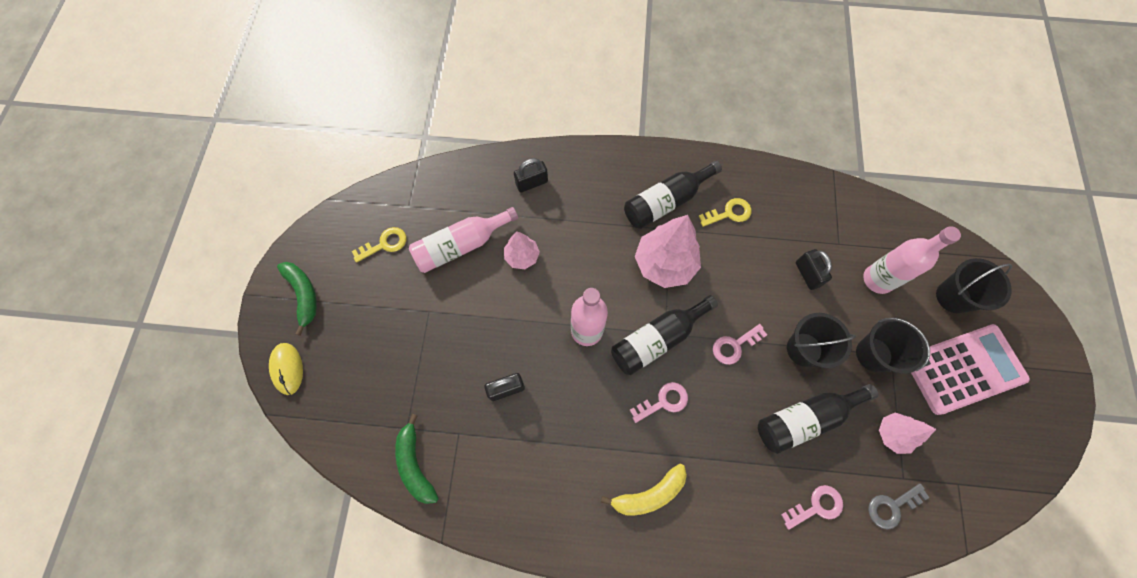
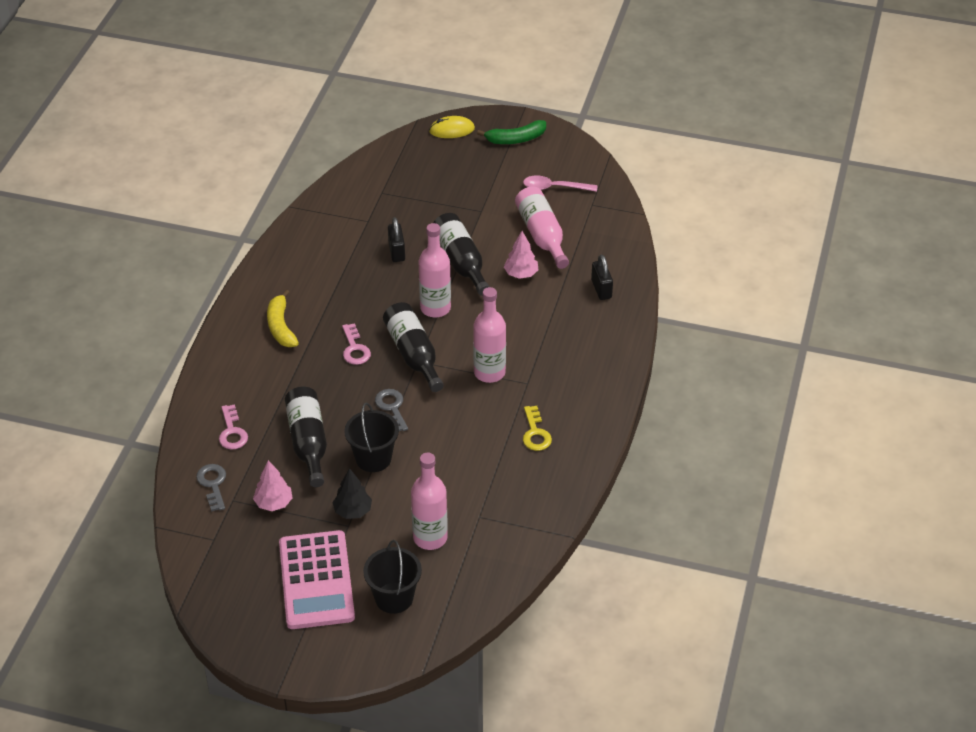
camera: 100 degrees right, 25 degrees down
(384, 244) = (554, 187): yellow key -> pink spoon
(415, 464) = (351, 196): green banana -> none
(664, 264) = (489, 372): pink tree -> pink bottle
(666, 202) = (559, 385): black bottle -> black bottle (461, 262)
(734, 345) = (392, 408): pink key -> grey key
(807, 274) = (451, 481): black padlock -> none
(873, 354) = (353, 511): black bucket -> black tree

